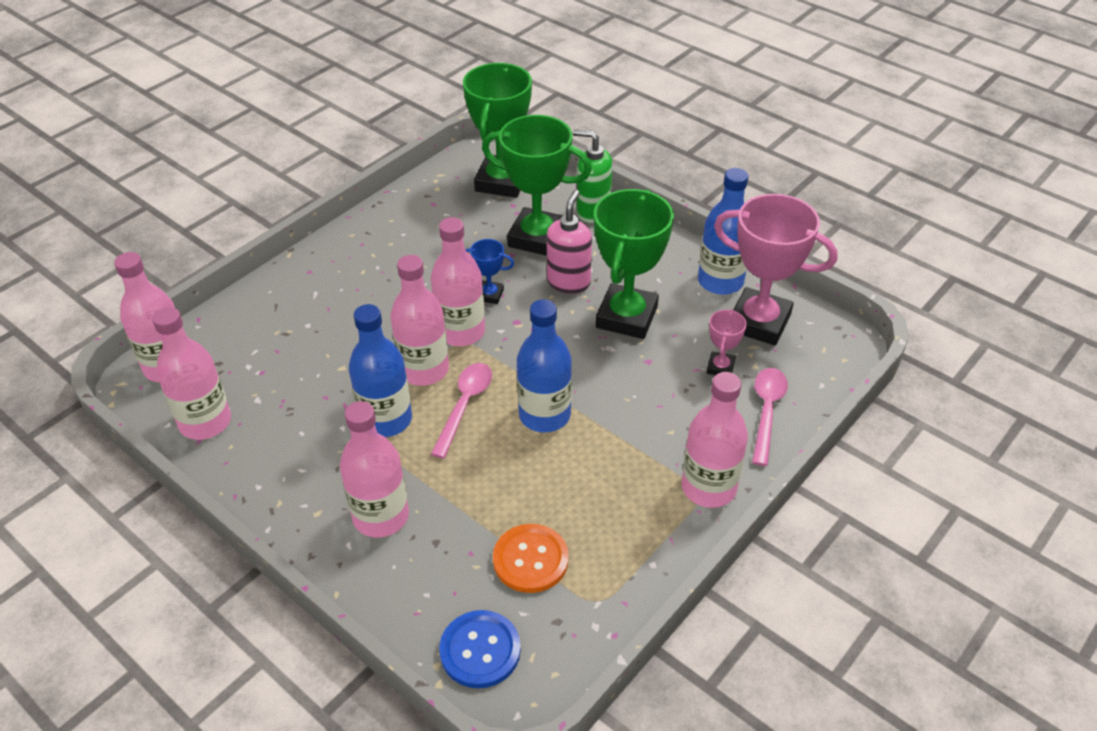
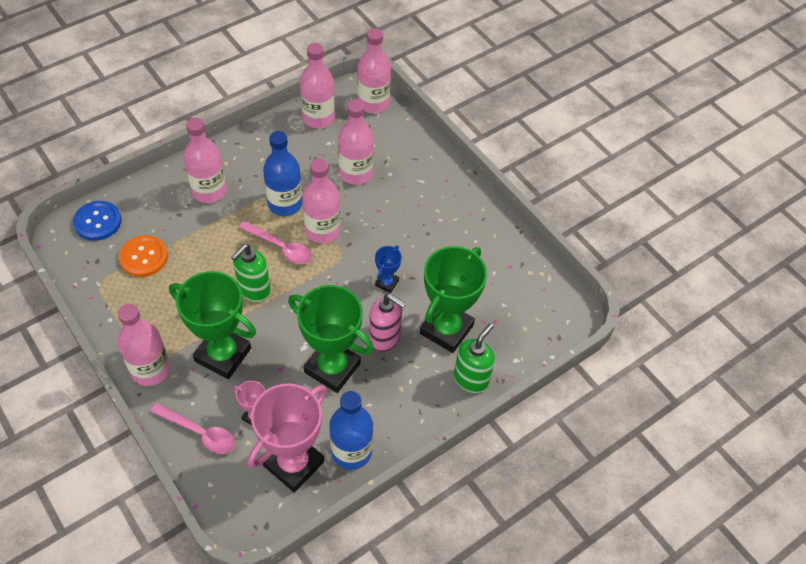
camera: 100 degrees right, 10 degrees up
(461, 332) = (353, 258): pink bottle -> pink bottle (356, 173)
(502, 182) = (529, 320): green trophy -> green trophy (223, 355)
(544, 415) = (254, 290): blue bottle -> green soap dispenser

